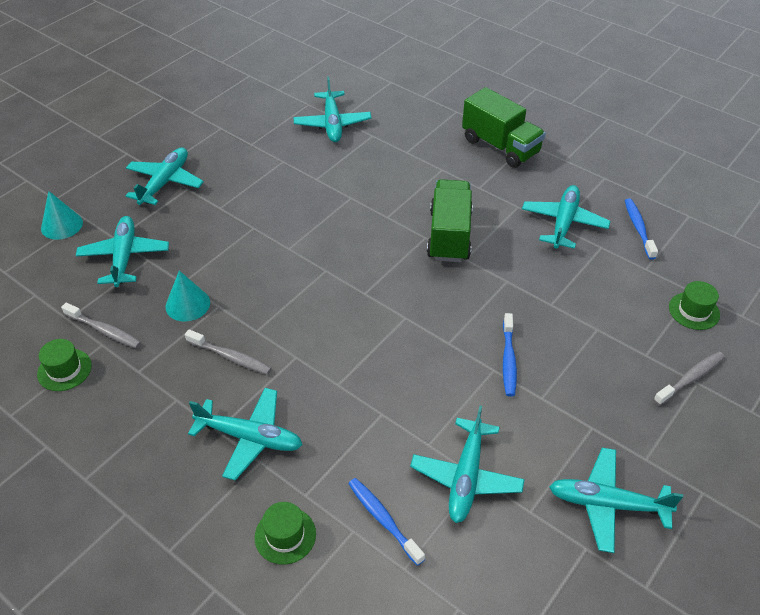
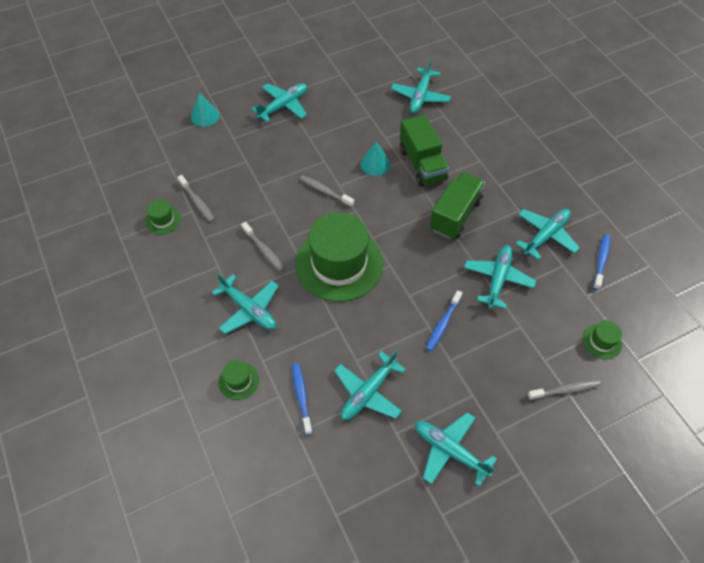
camera: 25 degrees right, 10 degrees up
(124, 257) = (232, 153): turquoise plane -> turquoise plane (498, 279)
(187, 304) = (255, 202): turquoise cone -> turquoise cone (375, 164)
(274, 261) = (325, 191): none -> grey toothbrush
(340, 338) = (339, 264): none -> green hat
(500, 146) = (535, 156): green truck -> green truck (422, 164)

